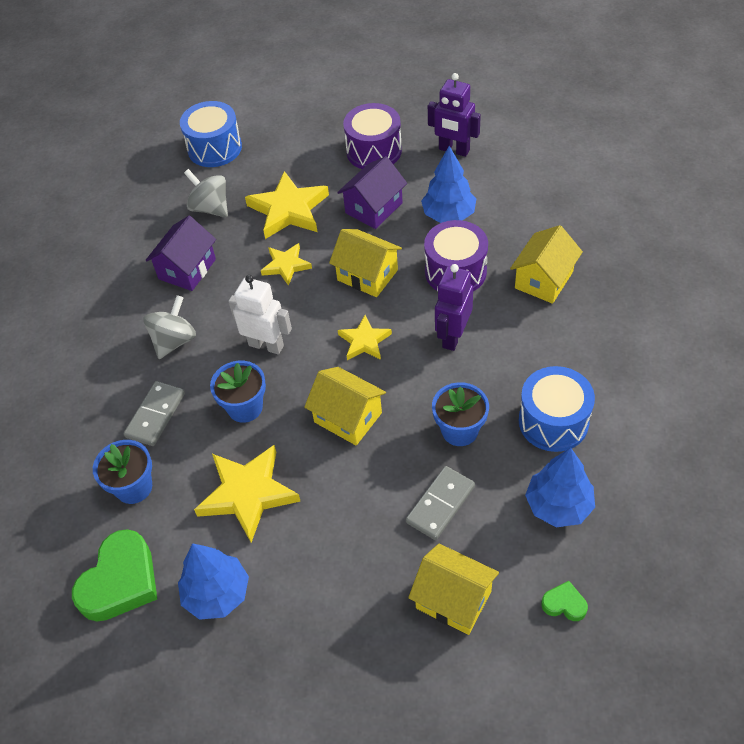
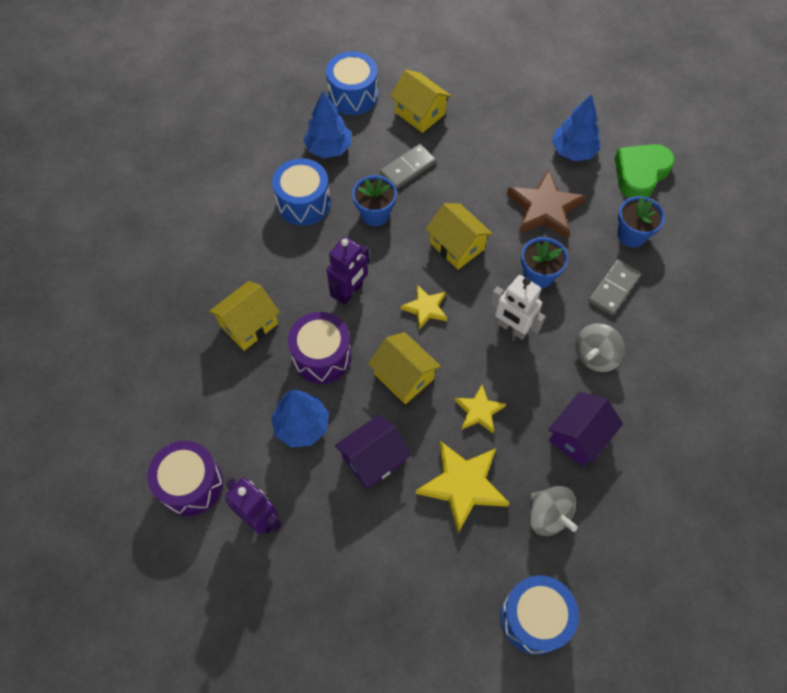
camera: 170 degrees left, 10 degrees up
(248, 494) = (544, 209): yellow star -> brown star
(374, 151) = (348, 547): purple drum -> purple drum (191, 484)
(564, 604) = (353, 95): green heart -> blue drum

